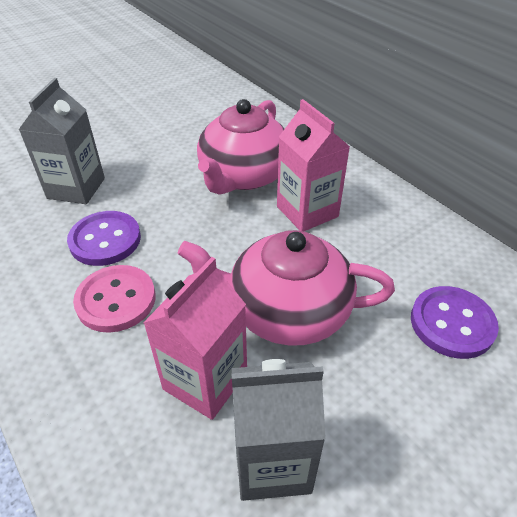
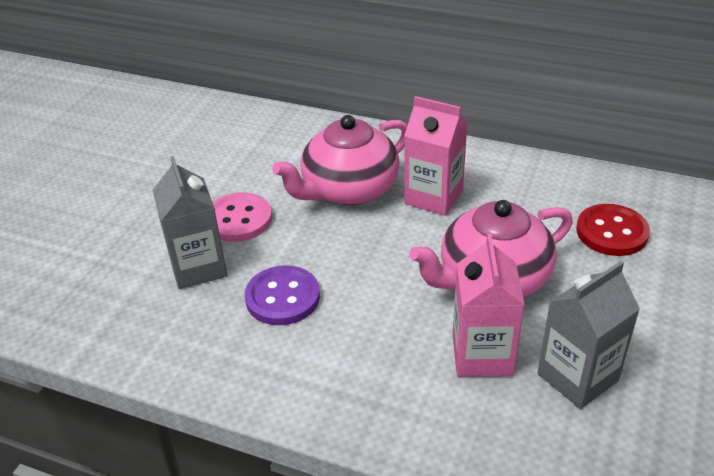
camera: 30 degrees left, 5 degrees down
(116, 300) = (349, 337): pink button -> pink button (238, 219)
(243, 176) = (348, 189): pink teapot -> pink teapot turned 60 degrees clockwise
(452, 323) = (611, 232): purple button -> red button

